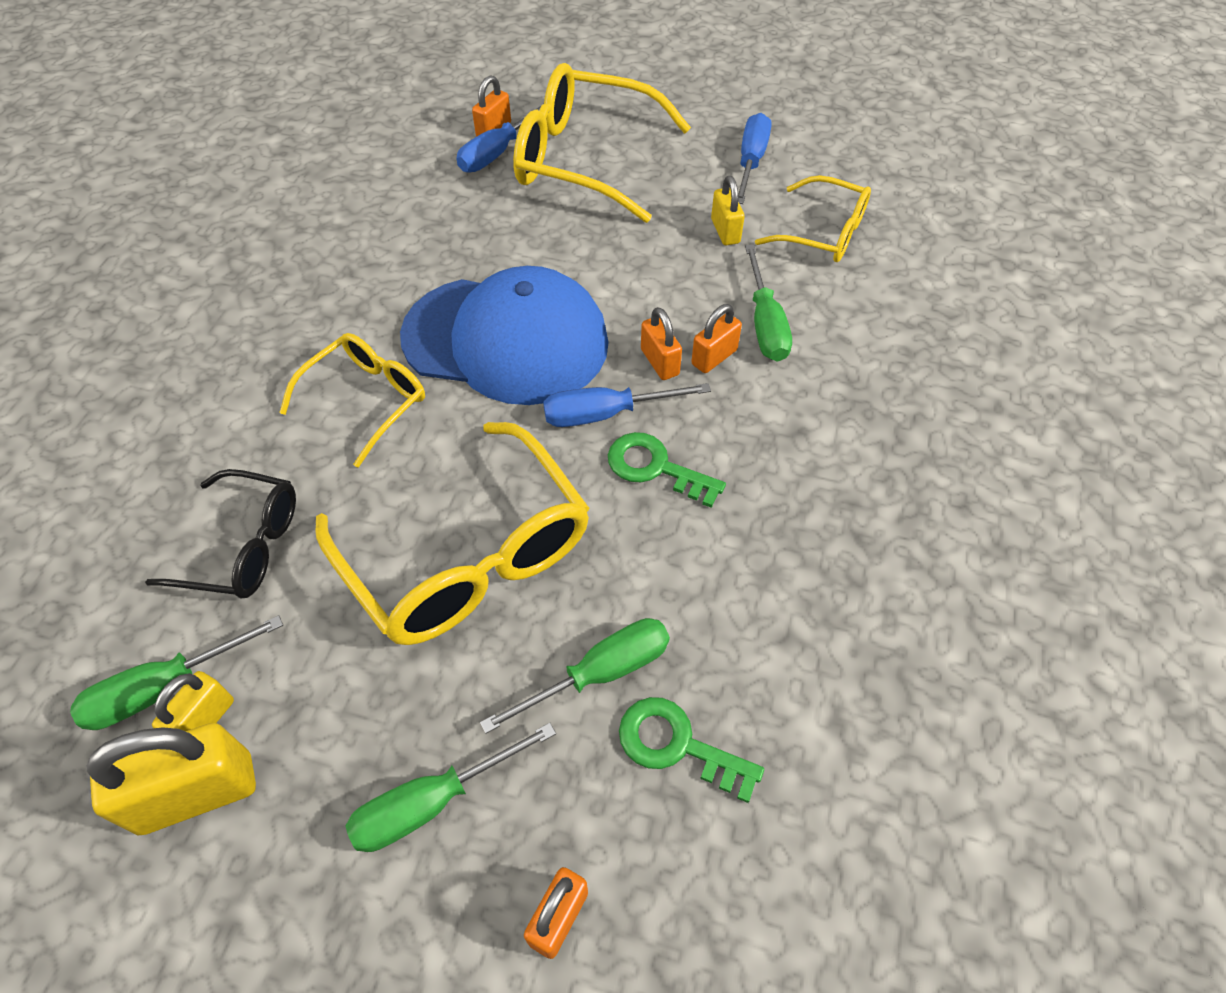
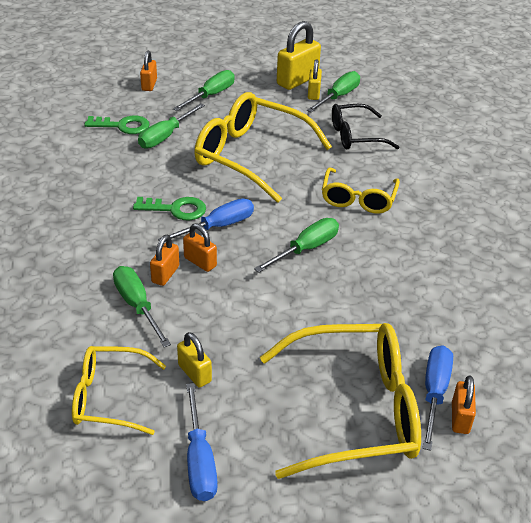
camera: 155 degrees right, 15 degrees down
(506, 340) = (306, 249): blue cap -> green screwdriver

